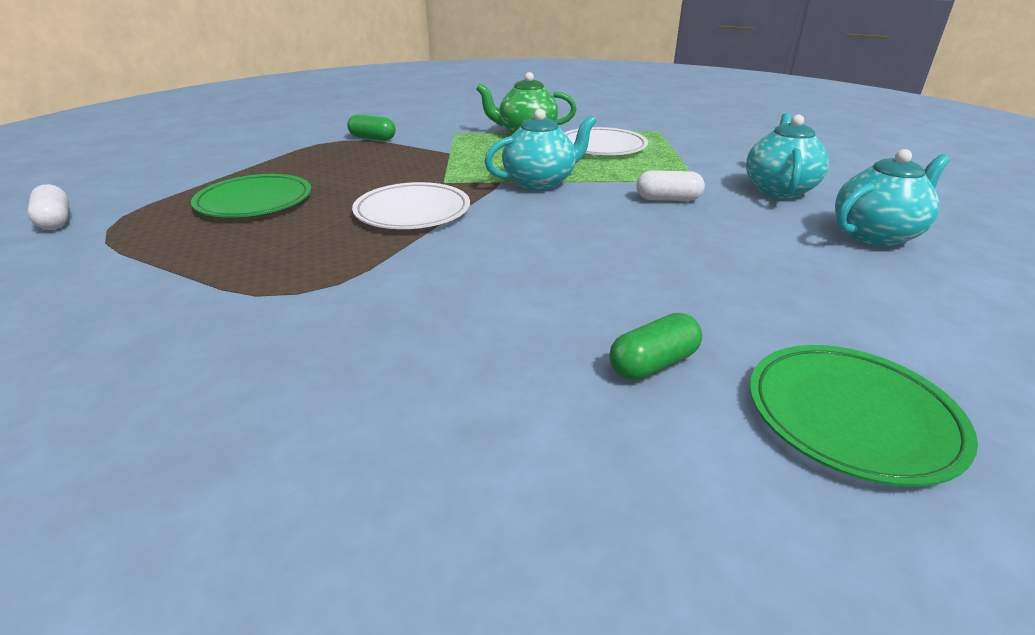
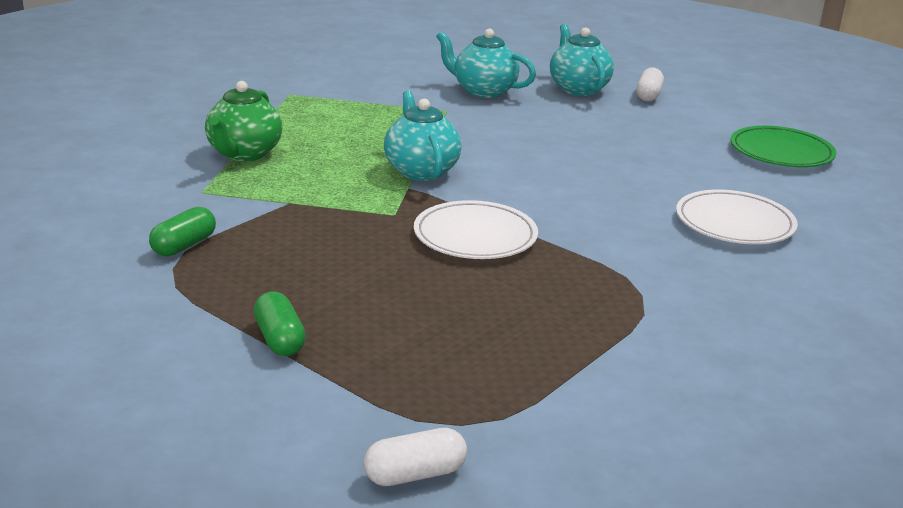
camera: 80 degrees left, 5 degrees down
(254, 201) = (405, 325): green plate -> none
(602, 147) = (325, 127): white plate -> white plate (734, 223)
(653, 364) = (739, 185): green capsule -> green capsule (279, 339)
(668, 199) = (488, 130): white capsule -> white capsule (648, 95)

